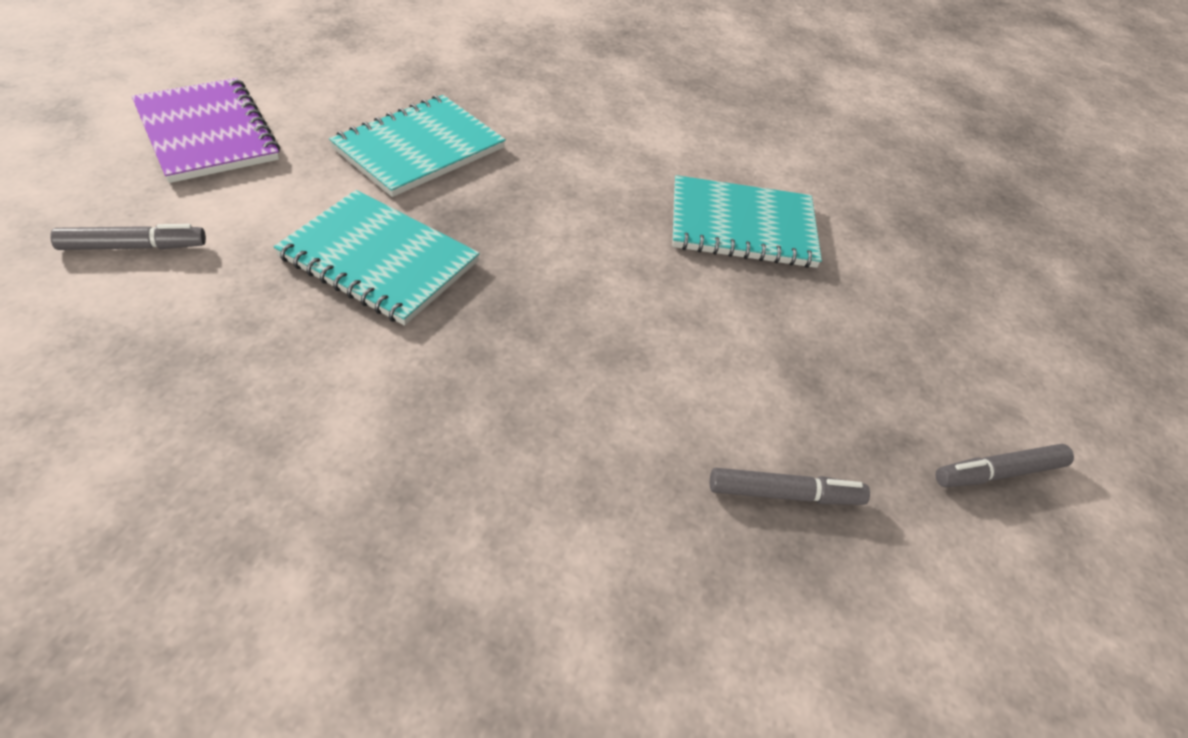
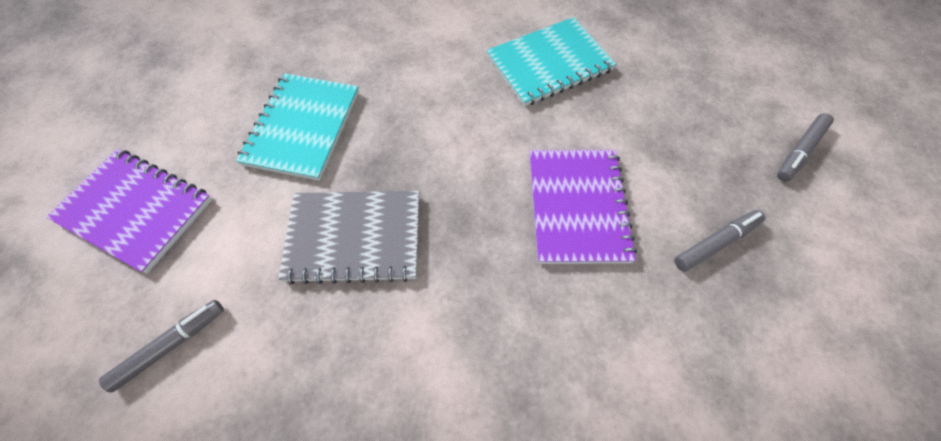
camera: 25 degrees left, 15 degrees up
(379, 259) = (354, 237): turquoise notebook -> grey notebook
(644, 365) = (577, 207): none -> purple notebook

